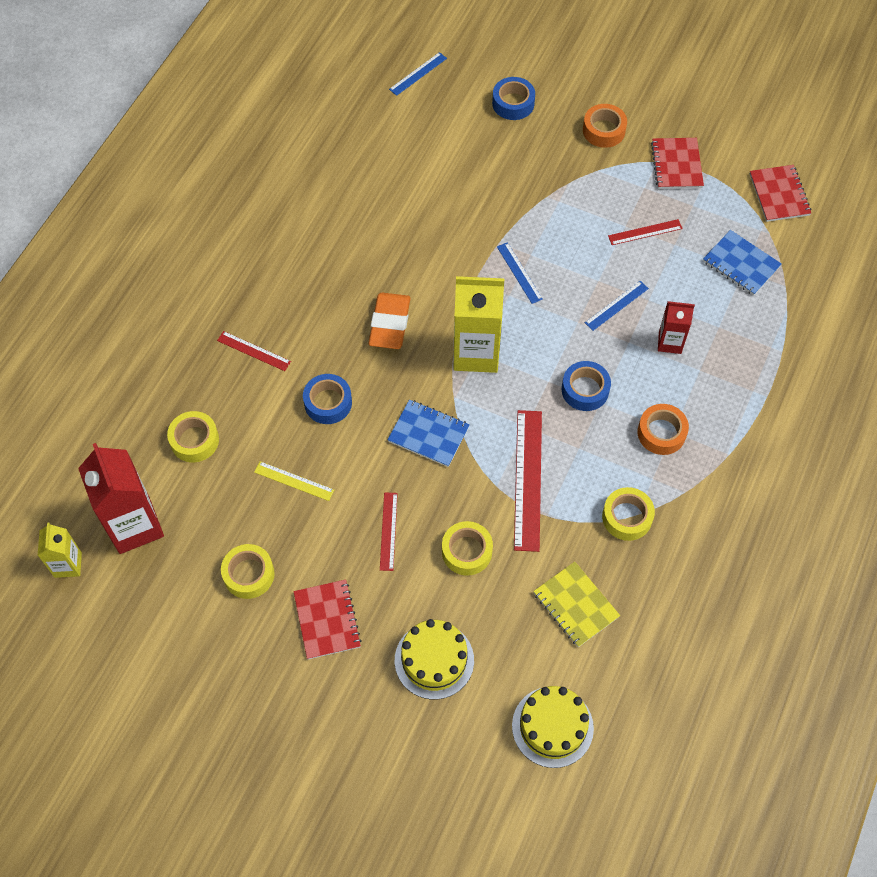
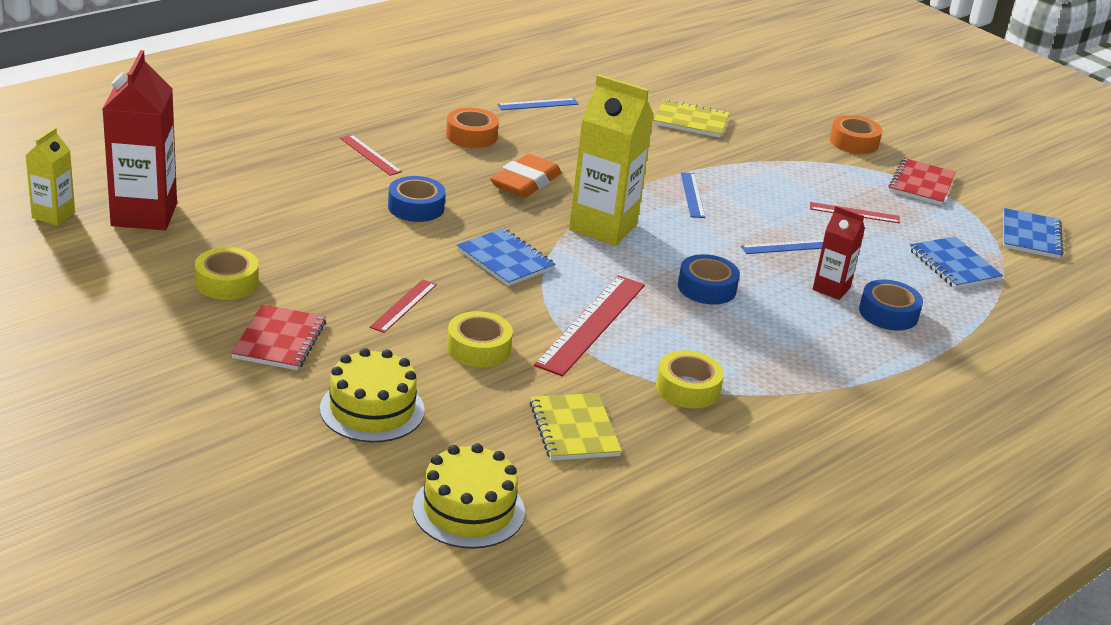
camera: 20 degrees right, 30 degrees down
(194, 440) = (258, 186): yellow tape -> none
(294, 481) = (333, 241): yellow ruler -> none
(418, 74) = (681, 59): blue ruler -> blue ruler (538, 104)
(469, 166) = (691, 121): none -> yellow notebook
(513, 103) = (767, 101): blue tape -> blue tape (888, 313)
(661, 433) = (775, 344): orange tape -> orange tape (471, 136)
(779, 194) = (1030, 236): red notebook -> blue notebook

